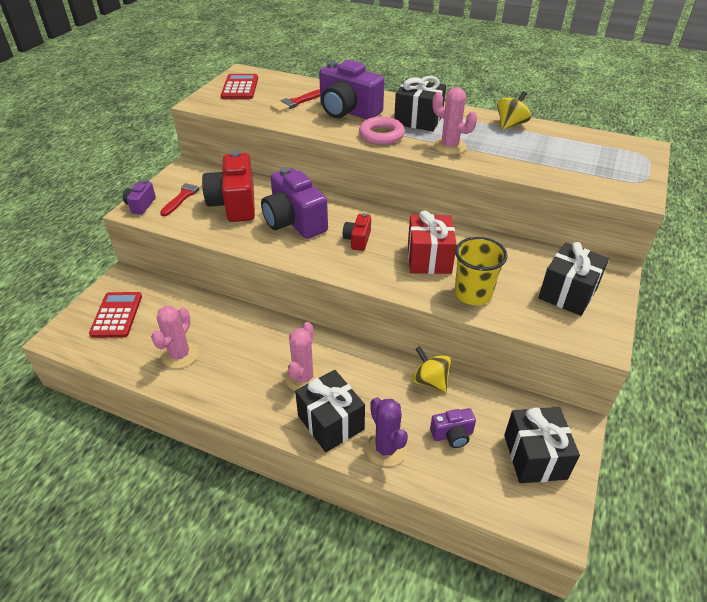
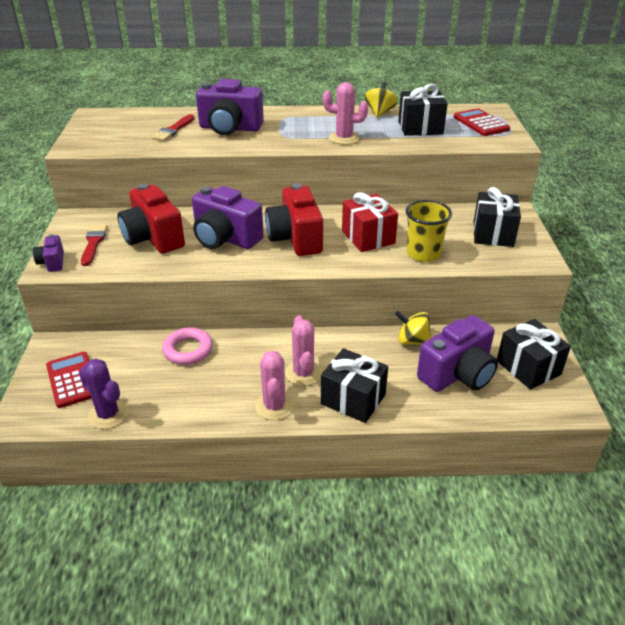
camera: 25 degrees left, 5 degrees down
(180, 355) = (169, 393): pink cactus -> pink cactus (274, 406)
(240, 88) = (103, 128): red calculator -> red calculator (480, 123)
(357, 240) = (295, 238): red camera -> red camera, size x2.04
(381, 135) = (278, 141): pink ring -> pink ring (188, 350)
(386, 449) = (413, 402): purple cactus -> purple cactus (108, 414)
(418, 120) = (300, 123): black gift -> black gift (420, 128)
(452, 435) = (458, 374): purple camera -> purple camera, size x2.04

